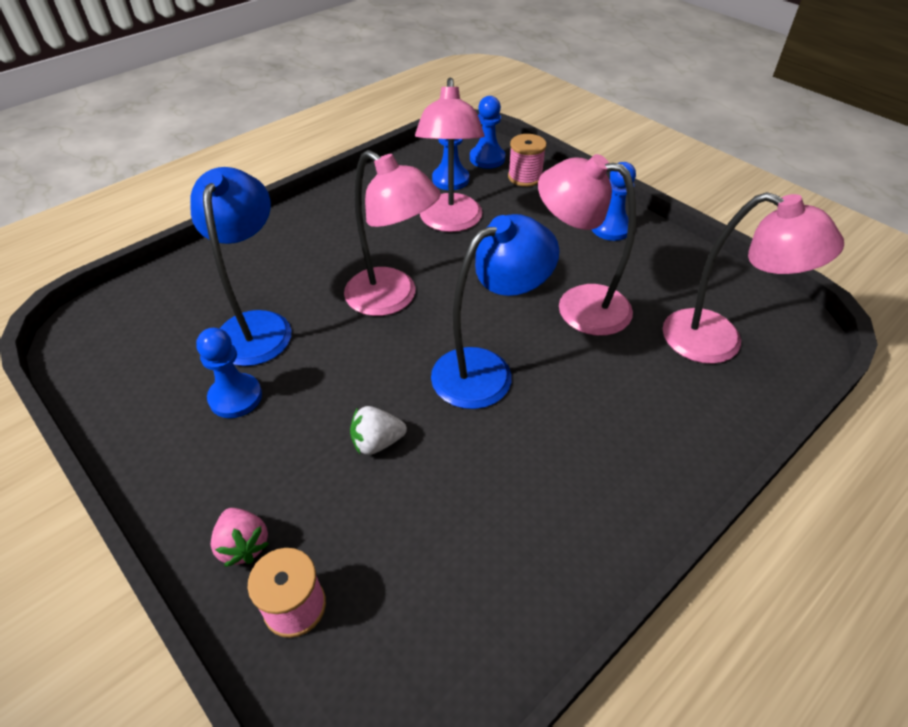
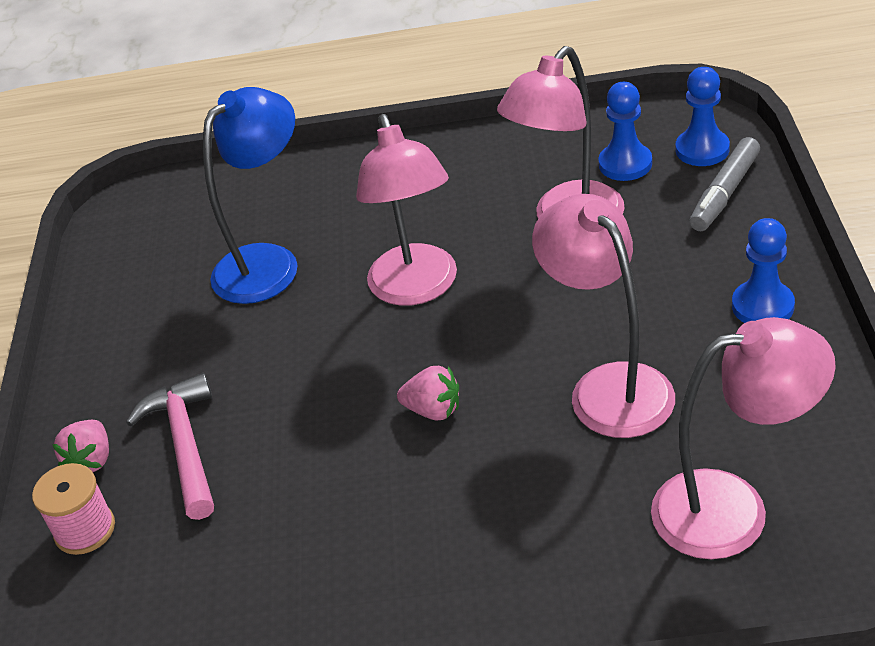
camera: 45 degrees right, 5 degrees down
(235, 397) = (192, 326): blue pawn -> none
(319, 487) = (185, 444): none -> pink hammer
(377, 442) = (266, 429): white strawberry -> none
(486, 370) = (433, 410): blue lamp -> pink strawberry
(525, 177) = (724, 193): pink spool -> grey marker
(718, 342) = (733, 509): pink lamp -> pink lamp turned 75 degrees counterclockwise

